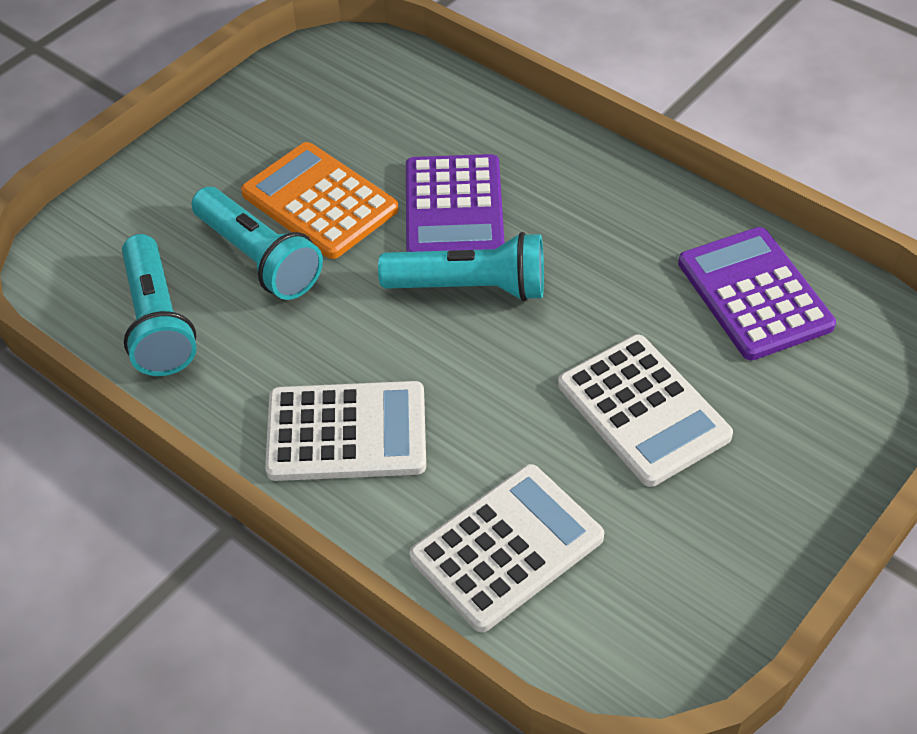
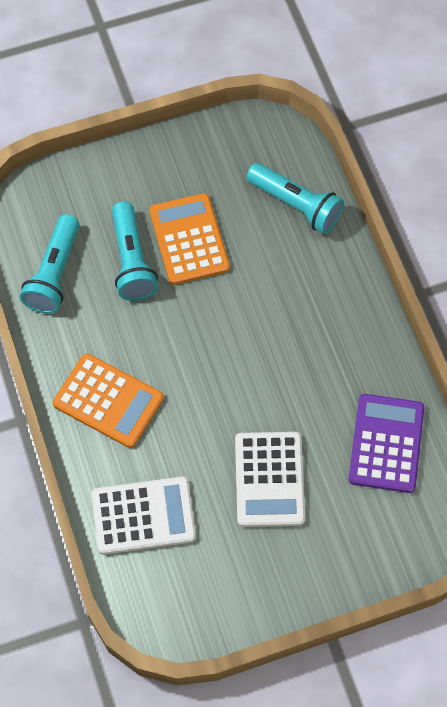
camera: 30 degrees right, 15 degrees up
(346, 433) = (108, 401): white calculator -> orange calculator
(453, 209) = (259, 288): purple calculator -> none
(470, 287) = (233, 347): turquoise flashlight -> turquoise flashlight (296, 205)

